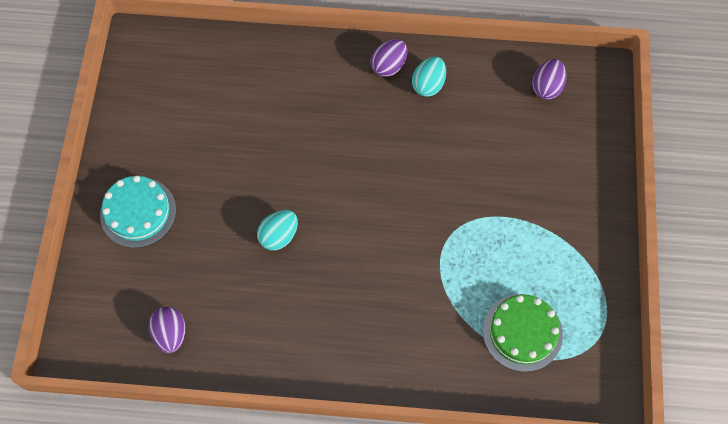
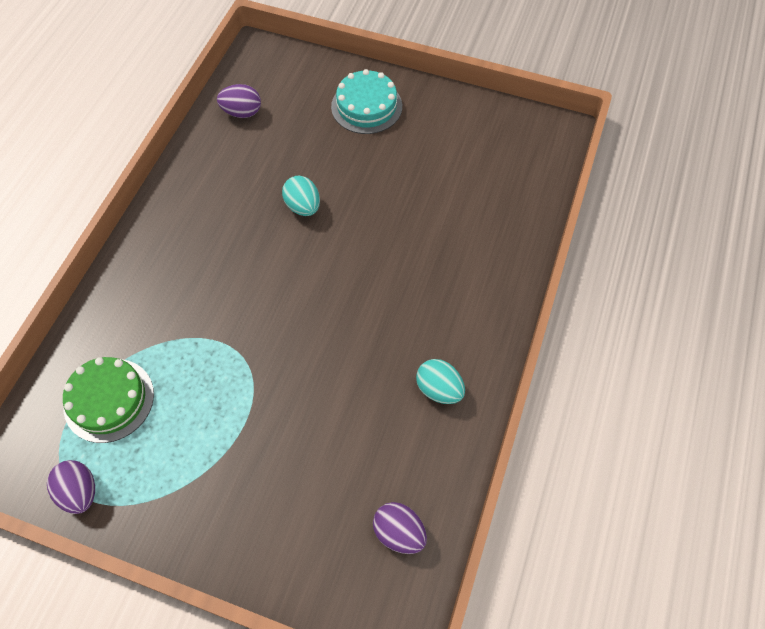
camera: 105 degrees right, 5 degrees down
(388, 66) = (475, 352): purple egg -> purple egg (80, 492)

